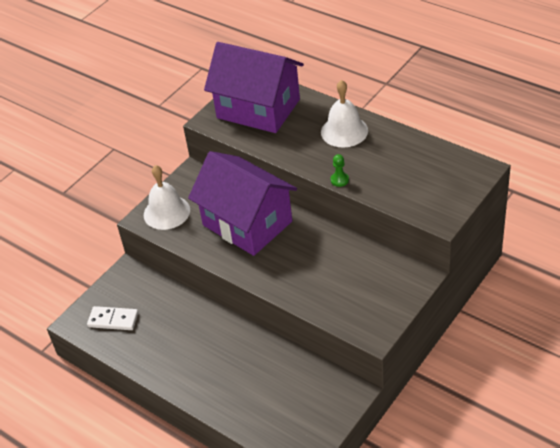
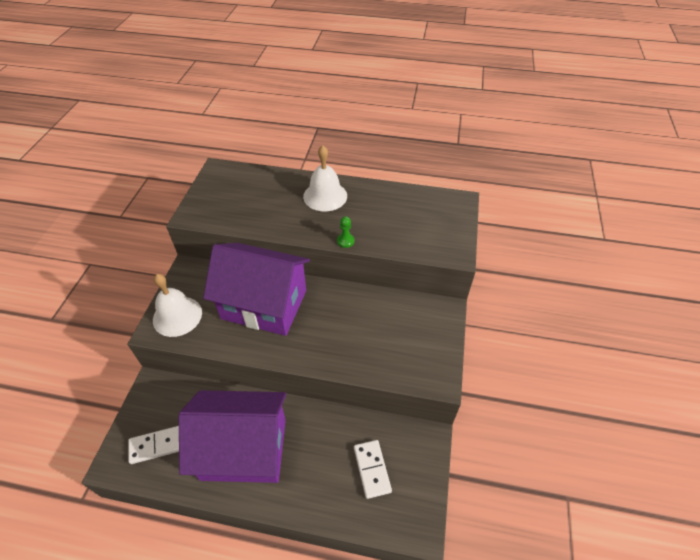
camera: 30 degrees left, 5 degrees up
(258, 109) = (235, 194): purple house -> purple house (244, 449)
(286, 398) = (372, 469): none -> white domino

